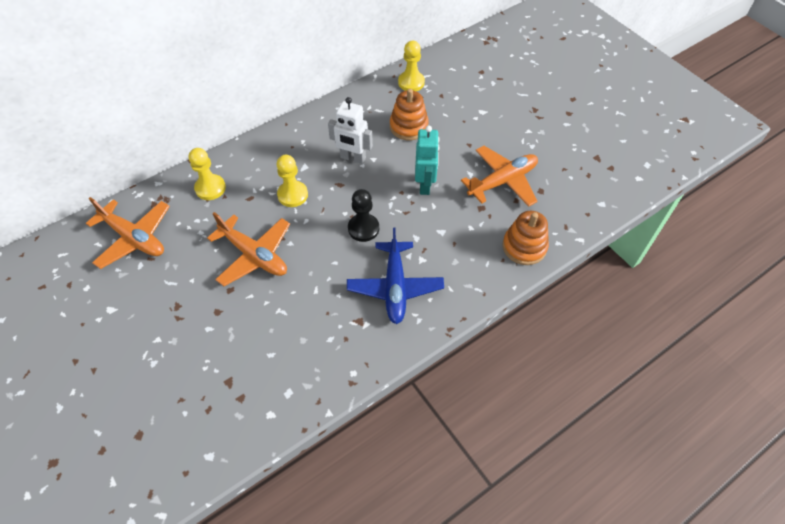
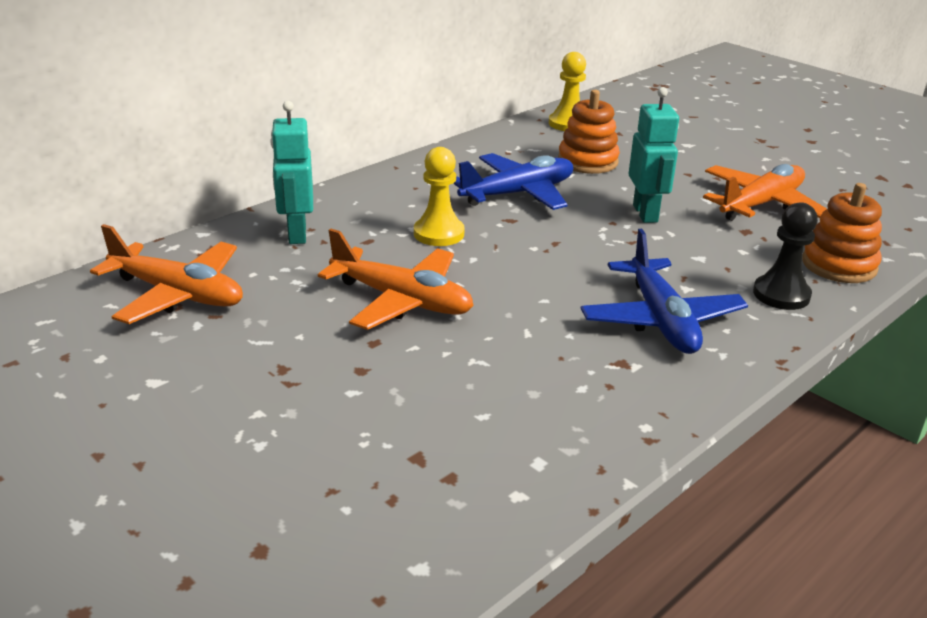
camera: 10 degrees left, 25 degrees down
(210, 188) = (296, 234): yellow pawn -> turquoise robot
(353, 158) = (518, 194): white robot -> blue plane
(363, 228) = (573, 261): black pawn -> black pawn (781, 294)

